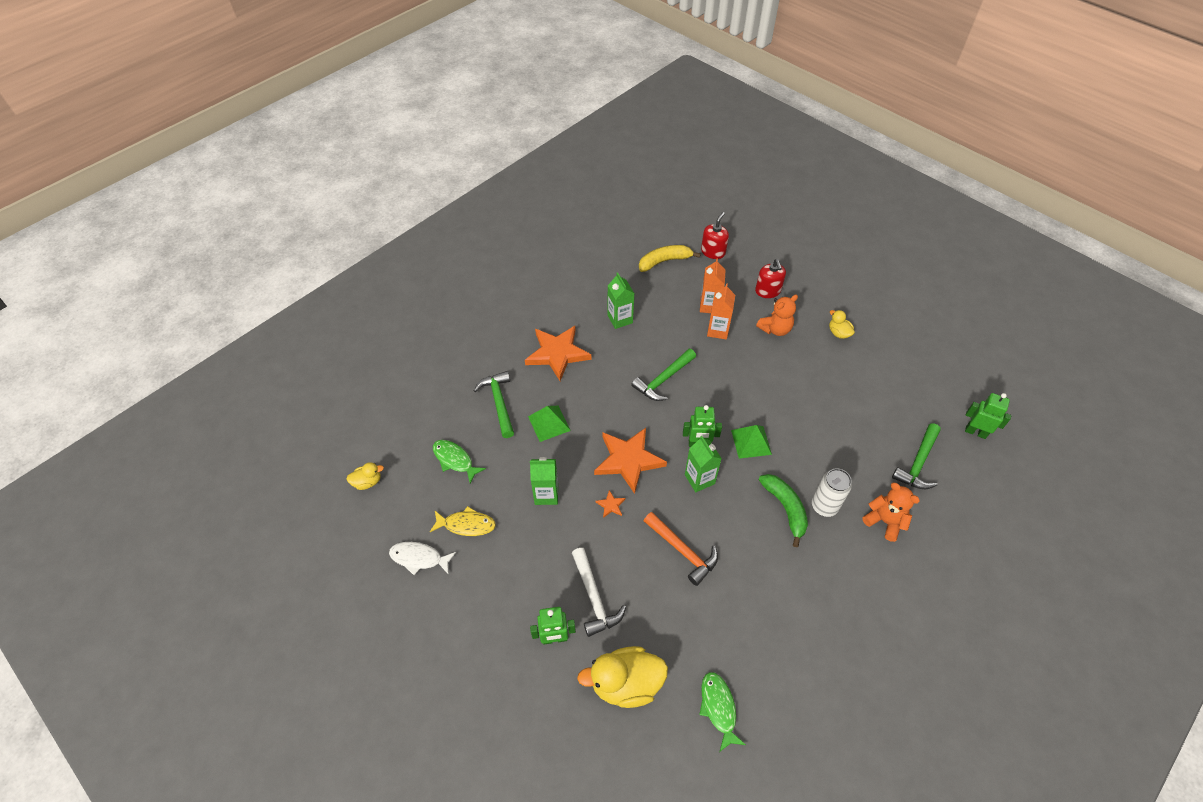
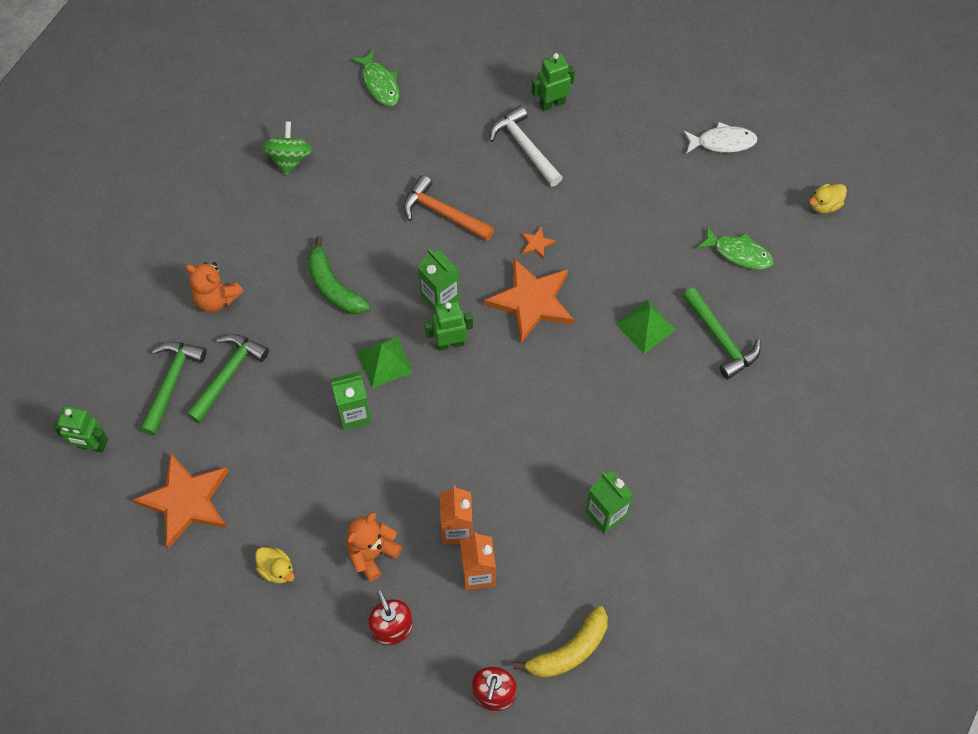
camera: 165 degrees right, 10 degrees up
(466, 525) = (689, 186): yellow fish -> none
(546, 494) = (614, 238): green carton -> green carton (354, 414)
(557, 353) = (674, 432): orange star -> orange star (186, 501)
(626, 683) = (471, 83): yellow duck -> none
(663, 380) = (517, 425): green hammer -> green hammer (228, 374)
(817, 642) = (289, 158): none -> green spinning top
(824, 506) = (287, 300): white can -> none

